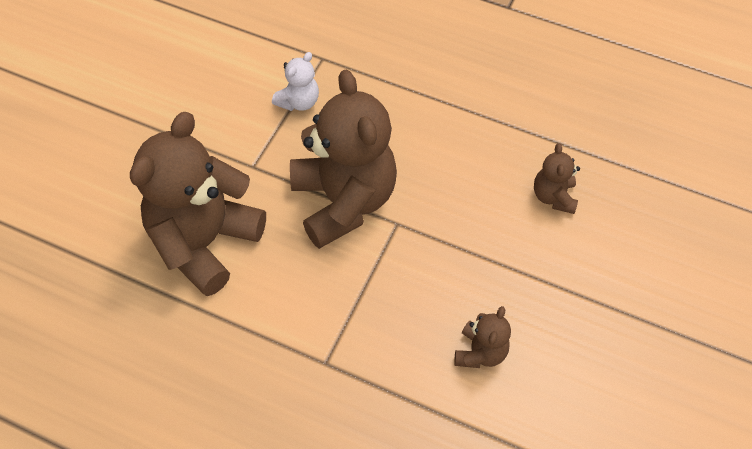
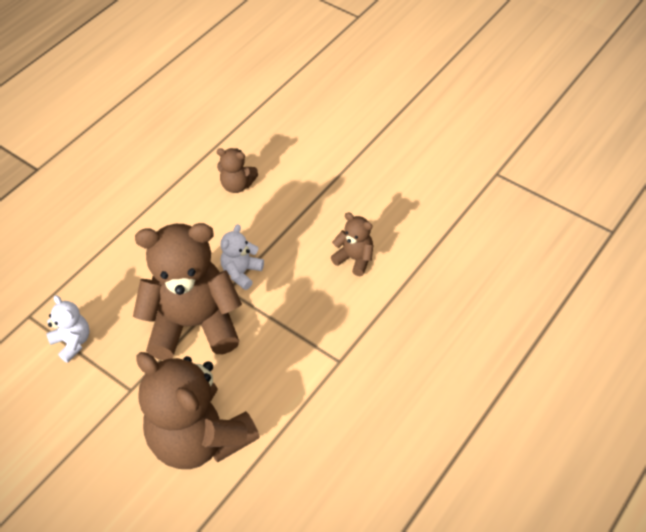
camera: 75 degrees left, 5 degrees down
(425, 231) = (241, 272): none -> white teddy bear

